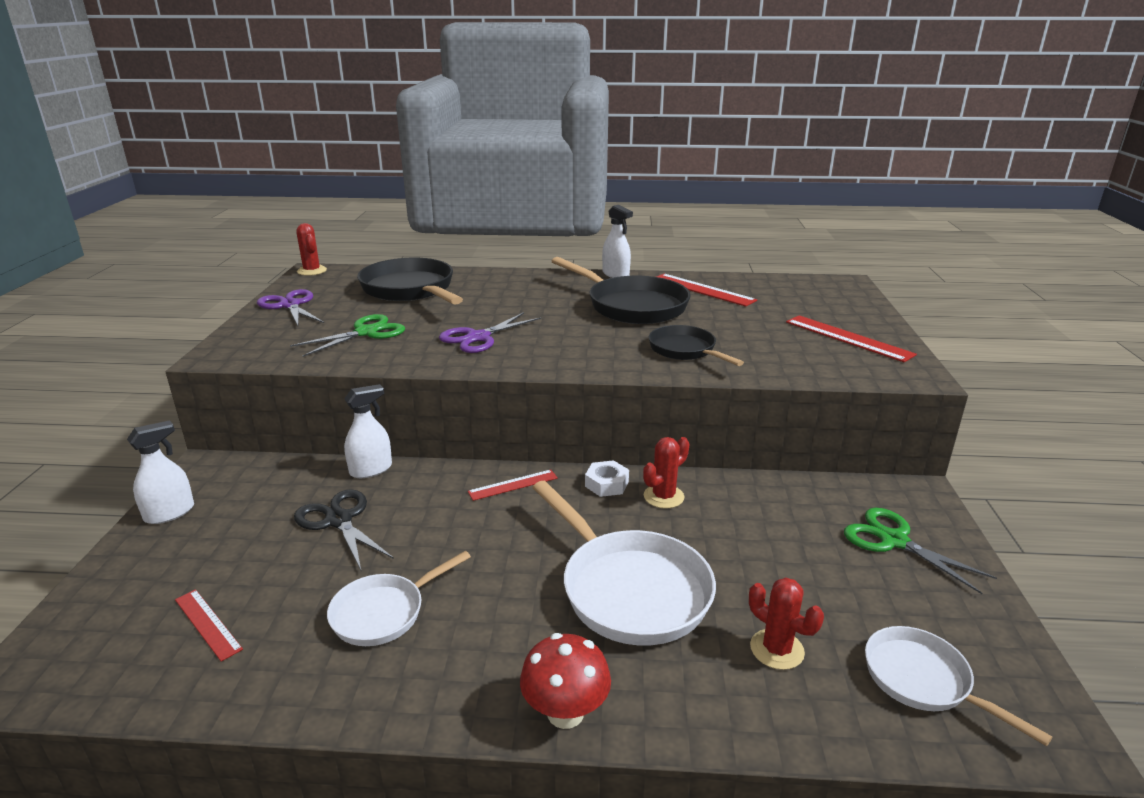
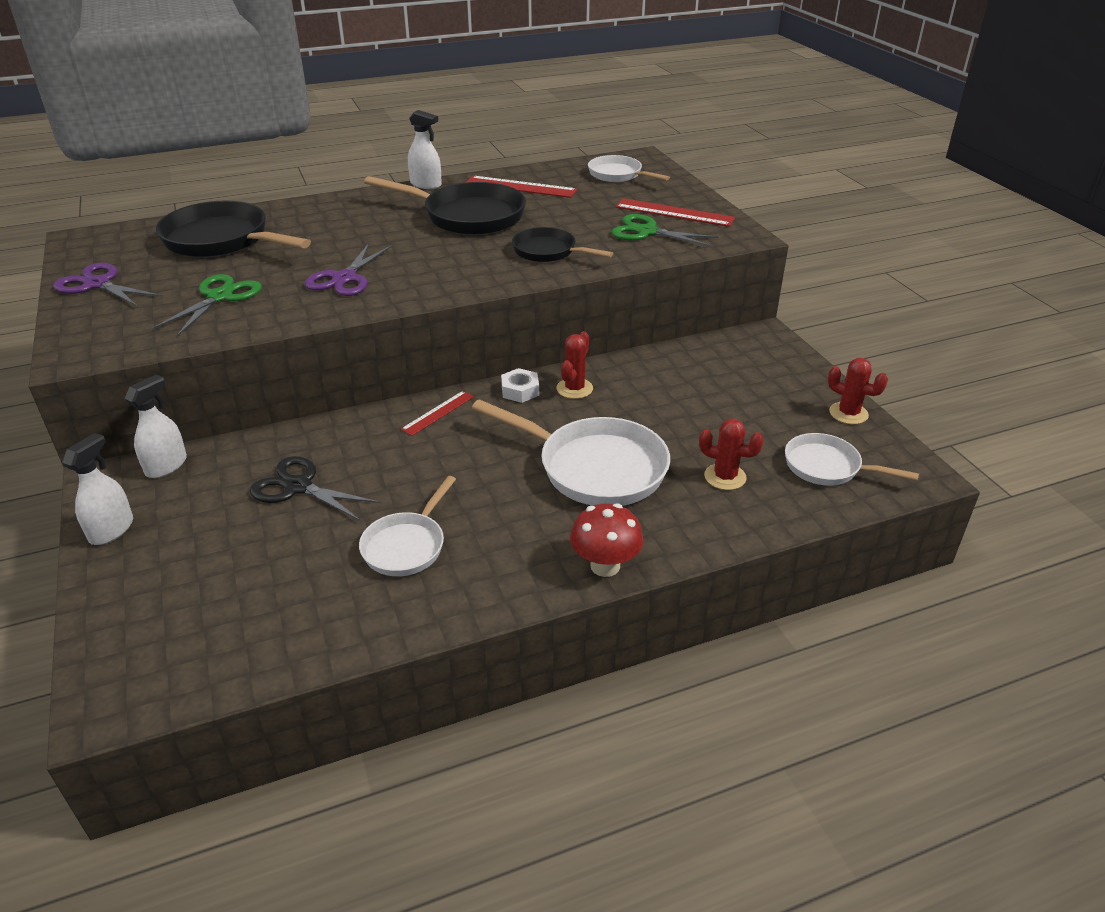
camera: 25 degrees left, 10 degrees up
(208, 624) = (251, 604): red ruler -> none
(312, 271) = (79, 239): red cactus -> red cactus (848, 413)
(371, 469) = (289, 435): white spray bottle -> white spray bottle (166, 466)
(809, 294) = (618, 175): none -> white pan
(894, 540) = (764, 376): green scissors -> green scissors (647, 232)

